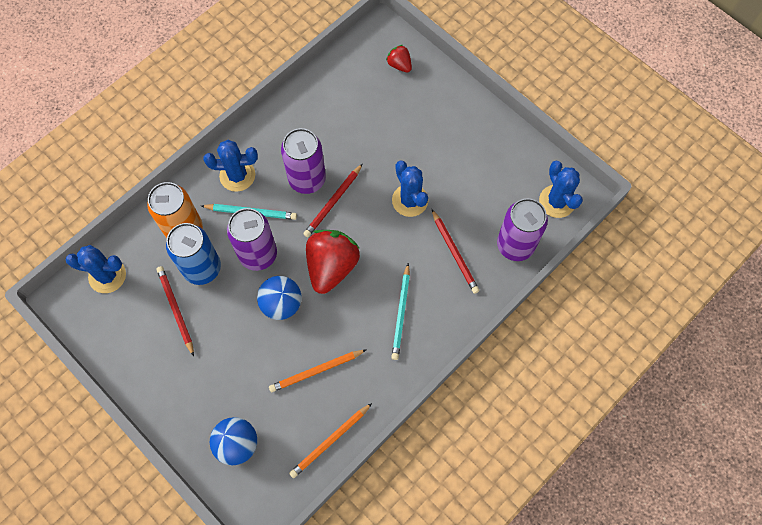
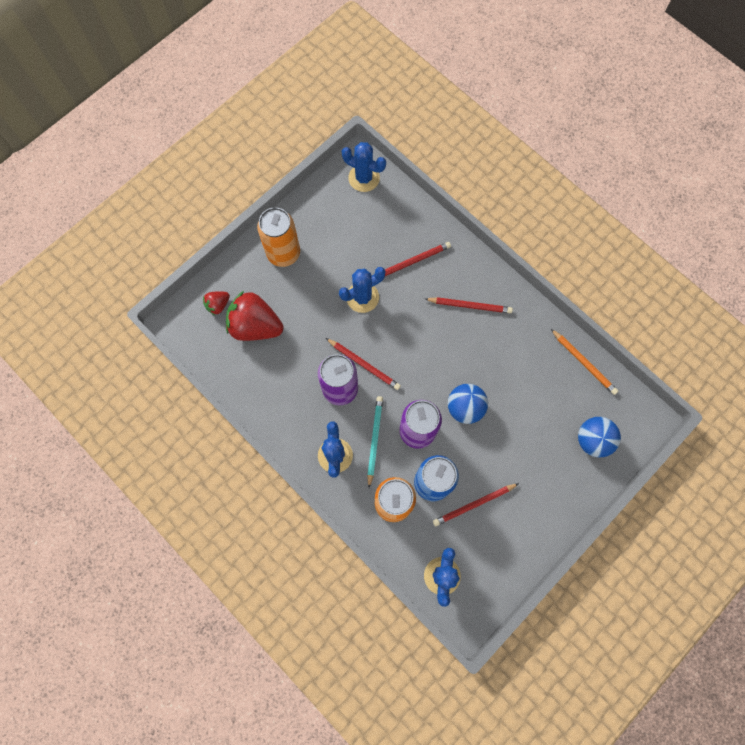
camera: 90 degrees left, 5 degrees up
(316, 371) = (524, 375): orange pencil -> none
(331, 266) = (428, 364): red strawberry -> red strawberry (255, 326)
(401, 313) = (469, 306): turquoise pencil -> red pencil
(459, 122) = (283, 253): none -> orange can
(515, 245) = (405, 213): purple can -> none
(557, 201) = (364, 178): blue cactus -> blue cactus turned 45 degrees clockwise

